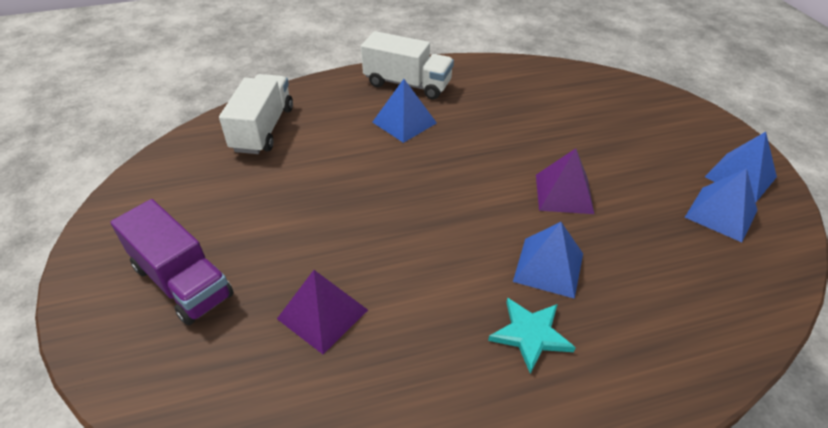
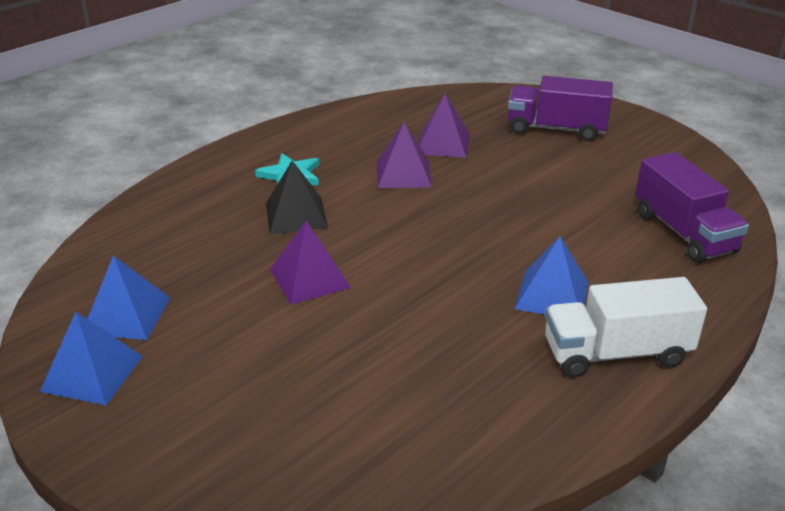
camera: 150 degrees right, 10 degrees down
(263, 129) = (683, 232): white truck -> purple truck
(407, 281) = (403, 174): none -> purple pyramid
(548, 267) = (296, 215): blue pyramid -> black pyramid

